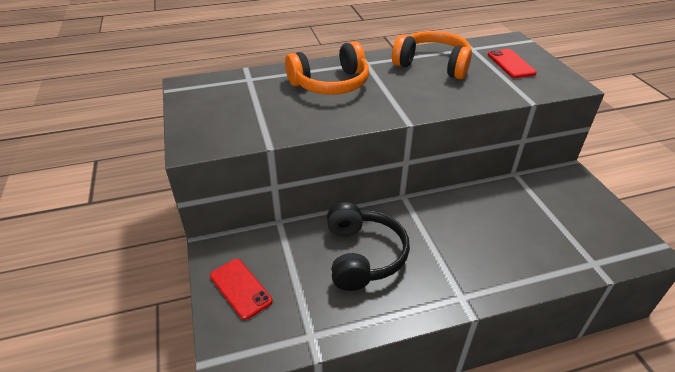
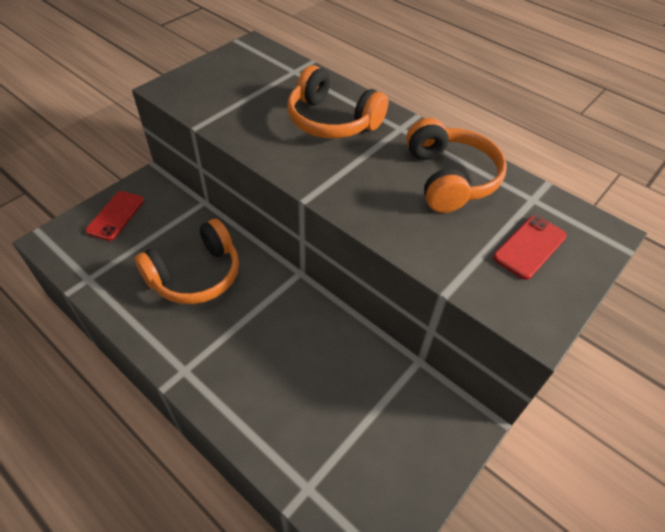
camera: 55 degrees right, 10 degrees up
(363, 255) = (196, 275): black headphones -> orange headphones

